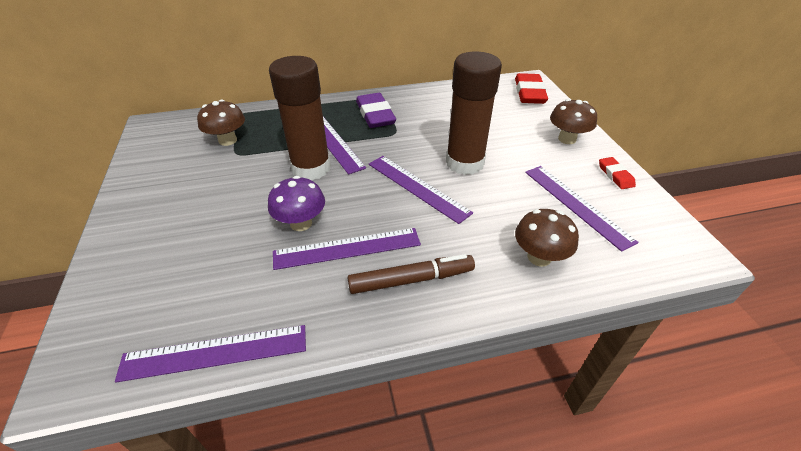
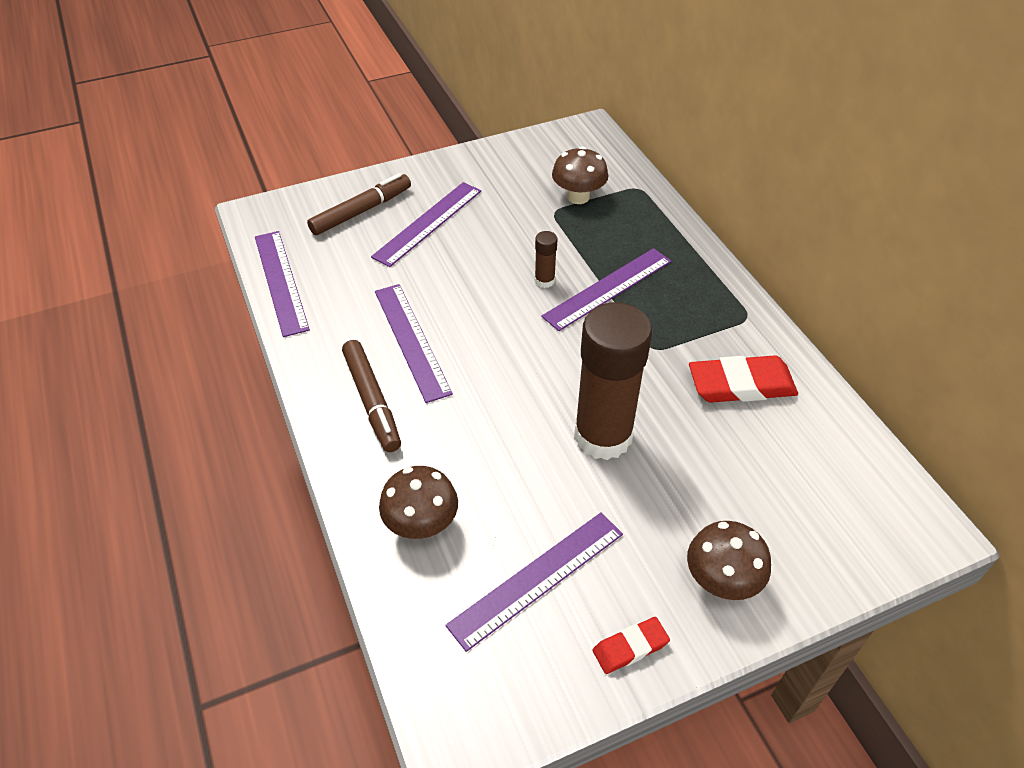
camera: 80 degrees right, 5 degrees up
(144, 273) = (361, 211): none -> brown marker
(301, 223) = (444, 295): purple mushroom -> none
(311, 168) = (544, 281): brown glue stick -> brown glue stick, size x0.41
(375, 114) = (695, 319): purple eraser -> none
(417, 187) = (532, 388): purple ruler -> purple ruler (428, 223)
(529, 92) = (873, 527): red eraser -> red eraser (741, 384)

